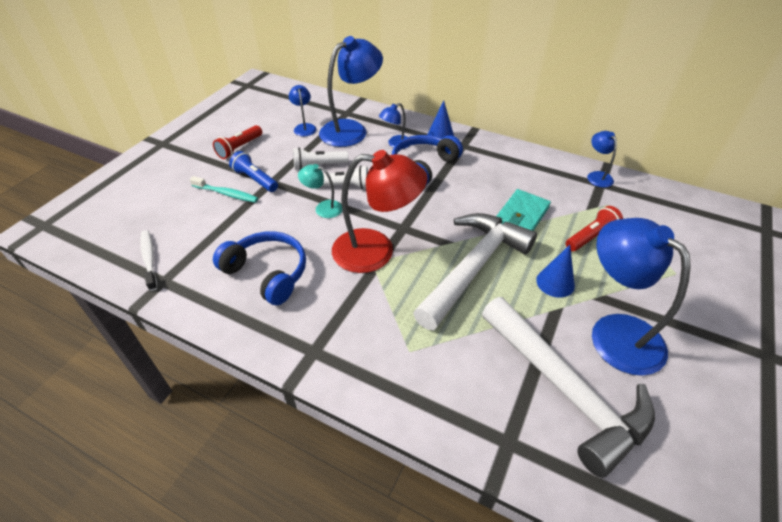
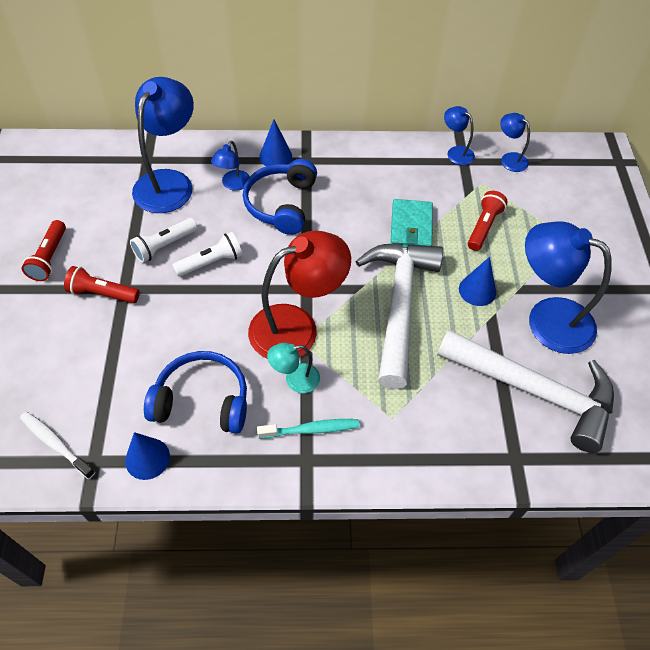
camera: 30 degrees left, 10 degrees up
(199, 295) = (147, 458): none -> blue cone
(226, 194) = (82, 326): turquoise toothbrush -> turquoise toothbrush (311, 429)
(255, 179) = (102, 293): blue flashlight -> red flashlight
(304, 127) = (109, 198): blue lamp -> blue lamp (509, 159)
(323, 208) = (207, 299): turquoise lamp -> turquoise lamp (295, 379)

